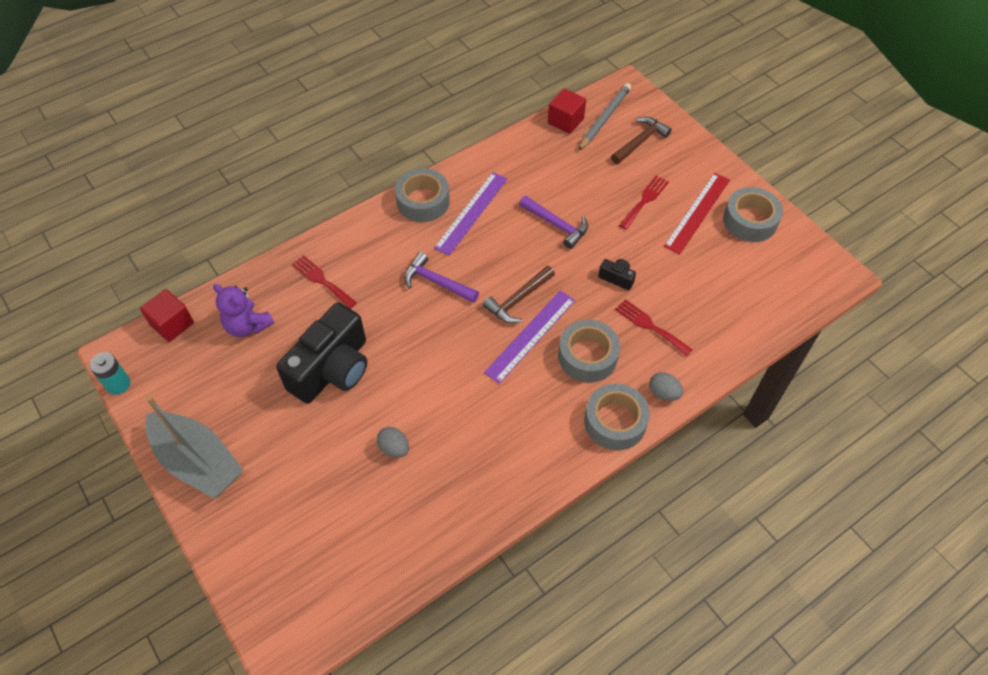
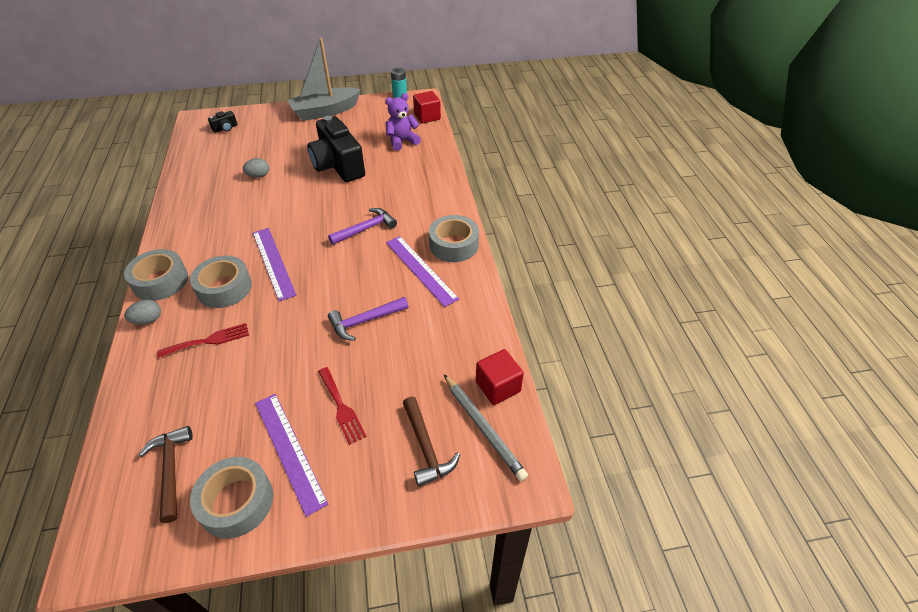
camera: 115 degrees right, 10 degrees down
(322, 280) = (414, 176): red fork -> none
(518, 300) = (310, 267): brown hammer -> brown hammer (171, 469)
(617, 278) = (274, 339): black camera -> black camera (225, 128)
(697, 212) = (289, 450): red ruler -> purple ruler

